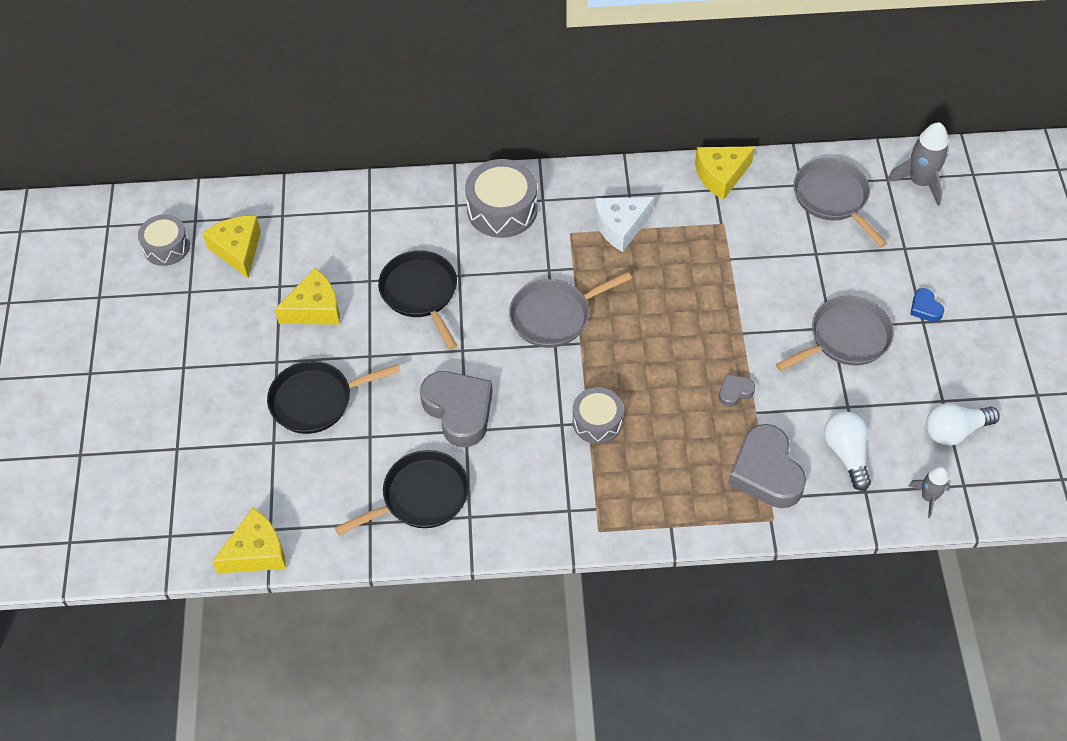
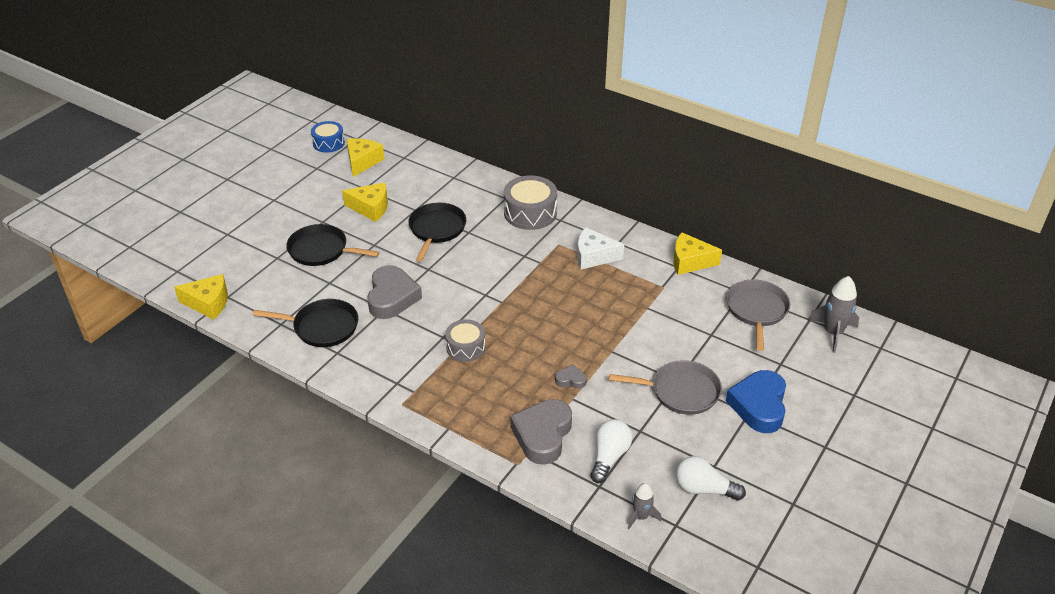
camera: 35 degrees right, 15 degrees down
(166, 247) = (328, 143): grey drum -> blue drum
(554, 316) = (501, 280): grey pan -> none
(925, 308) = (759, 405): blue heart -> blue heart, size x2.18

